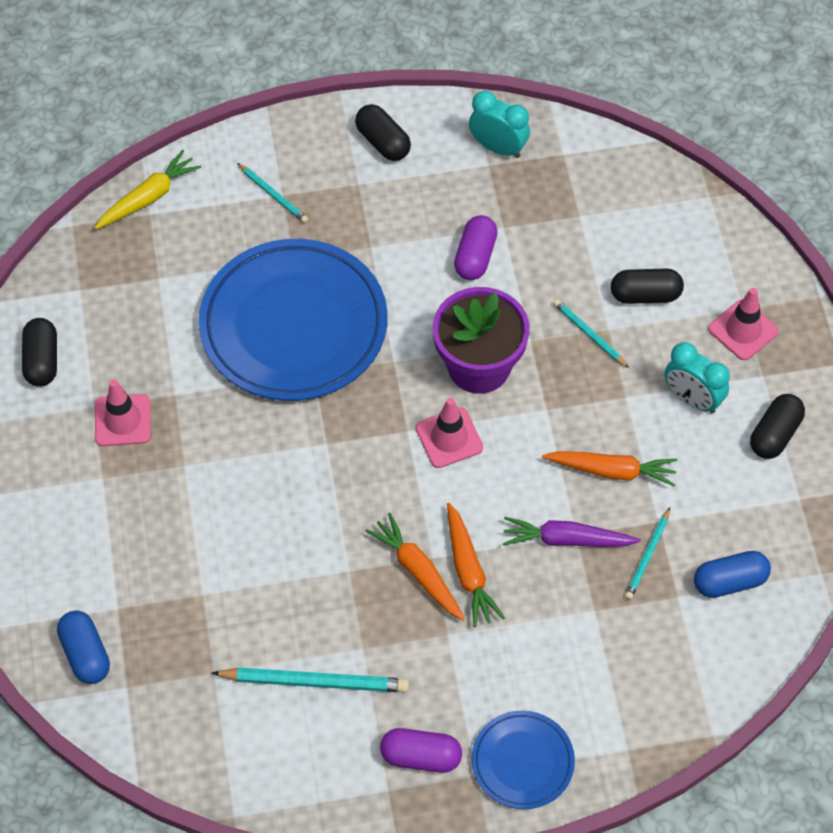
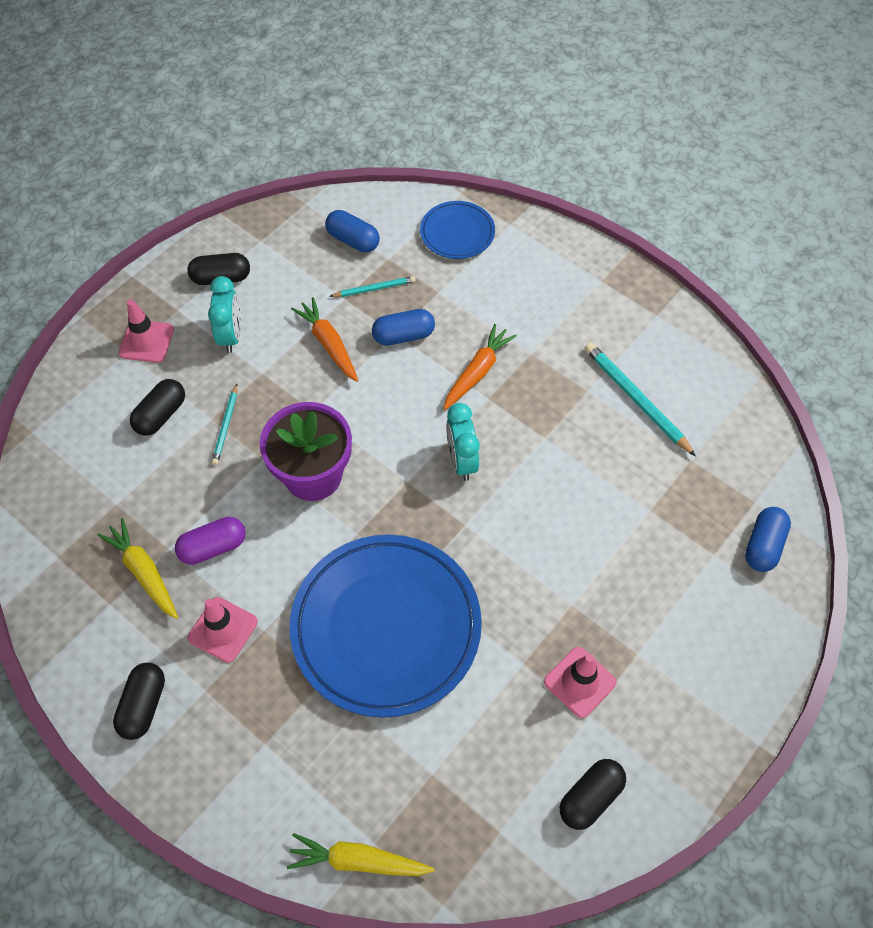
camera: 130 degrees left, 0 degrees up
(273, 194) = (270, 751): turquoise pencil -> none
(418, 571) = (506, 398): orange carrot -> none
(421, 756) = (620, 313): purple capsule -> none
(449, 438) = (389, 452): pink traffic cone -> pink traffic cone (223, 629)
(496, 200) = (144, 572): none -> yellow carrot
(498, 147) = (84, 609): turquoise clock -> turquoise clock (461, 461)
(522, 762) = (570, 264): blue plate -> blue plate (457, 233)
(566, 540) = (403, 336): purple carrot -> blue capsule
(645, 295) = (161, 415): black capsule -> black capsule turned 75 degrees clockwise

